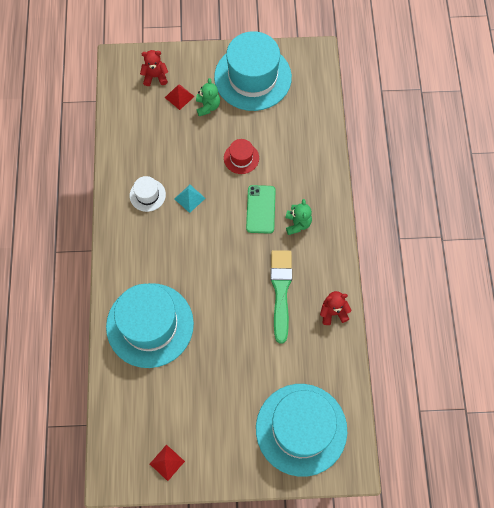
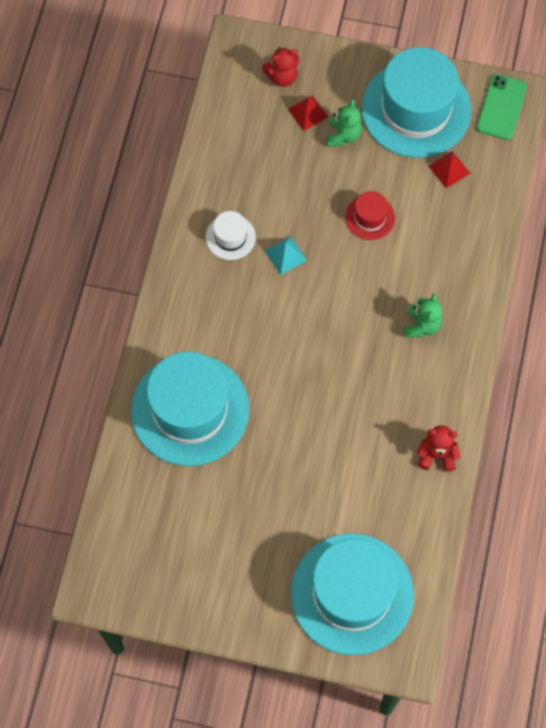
camera: 15 degrees right, 0 degrees up
(155, 76) = (282, 77): red teddy bear -> red teddy bear turned 150 degrees clockwise
(167, 462) = (167, 589): red pyramid -> red pyramid (449, 169)
(261, 209) = (377, 293): green phone -> green phone (501, 107)
(281, 291) = (374, 409): green brush -> none

